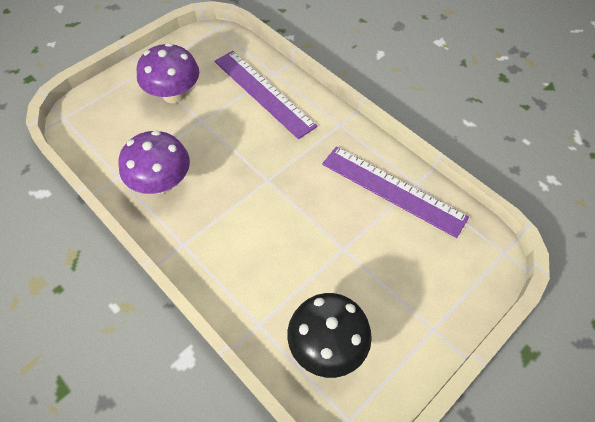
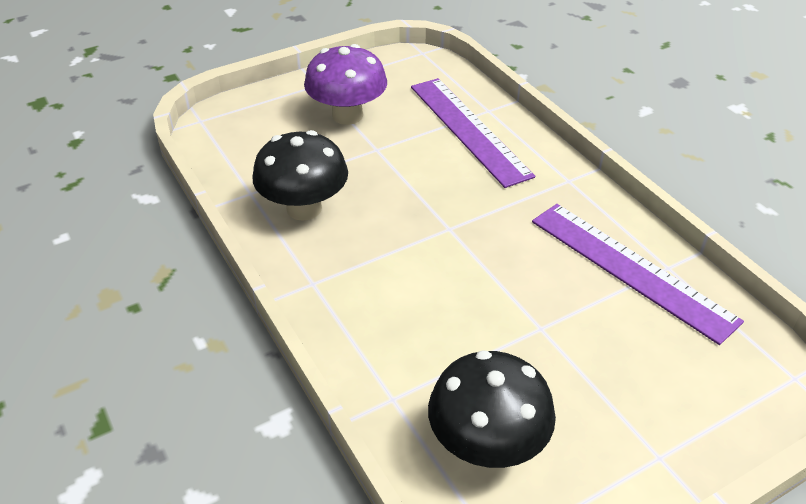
camera: 15 degrees right, 15 degrees down
(161, 183) = (304, 208): purple mushroom -> black mushroom

